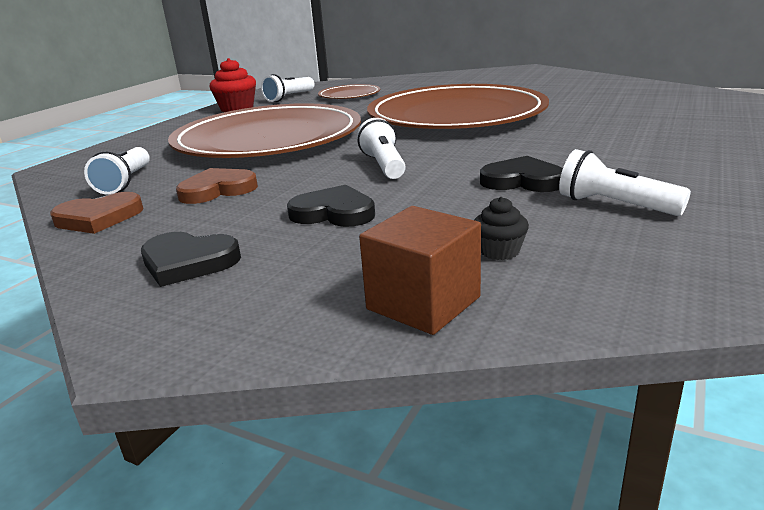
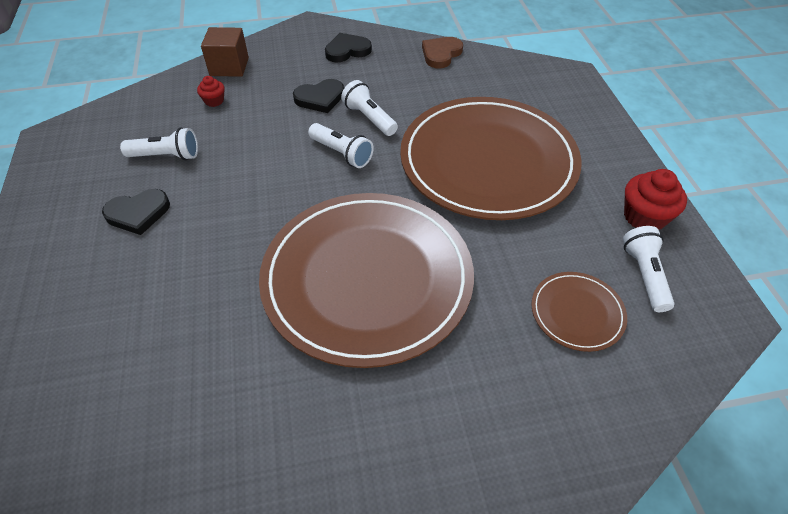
camera: 140 degrees right, 25 degrees up
(126, 182) = (489, 79): white flashlight -> white flashlight (369, 118)
(217, 190) = (416, 93): brown heart -> none
(499, 251) = (214, 101): black cupcake -> red cupcake
(522, 181) = (231, 165): black heart -> black heart (138, 213)

